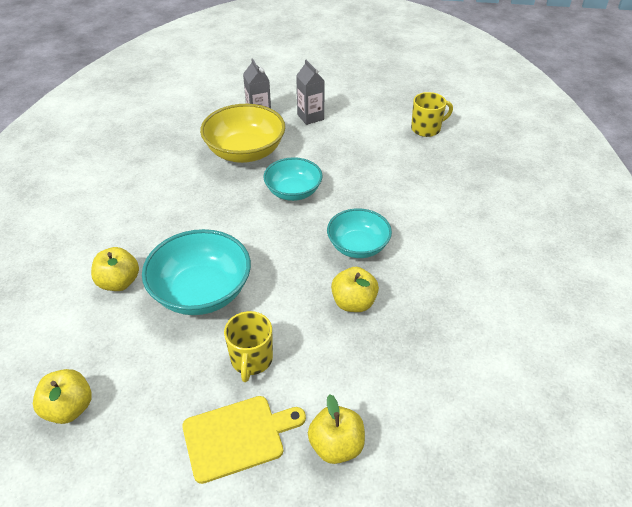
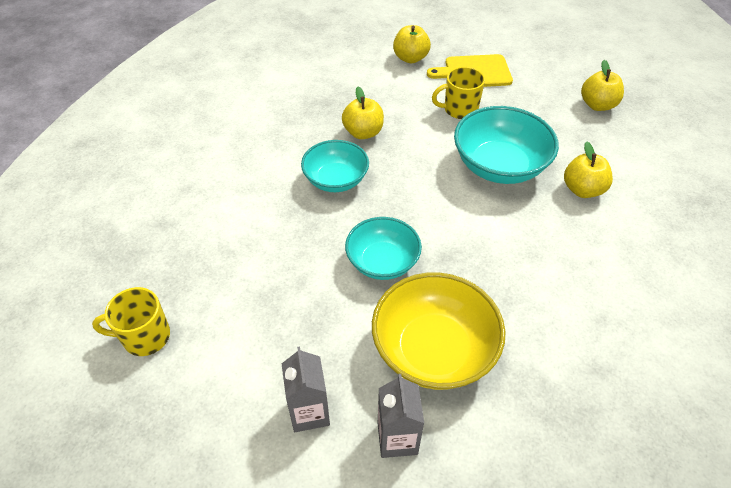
camera: 165 degrees left, 5 degrees up
(251, 360) = (459, 109): yellow mug -> yellow mug turned 120 degrees counterclockwise

